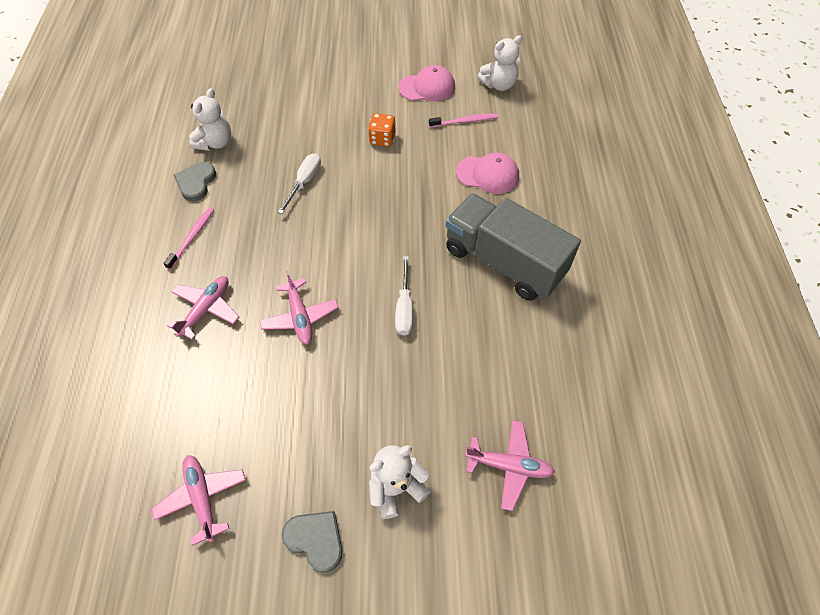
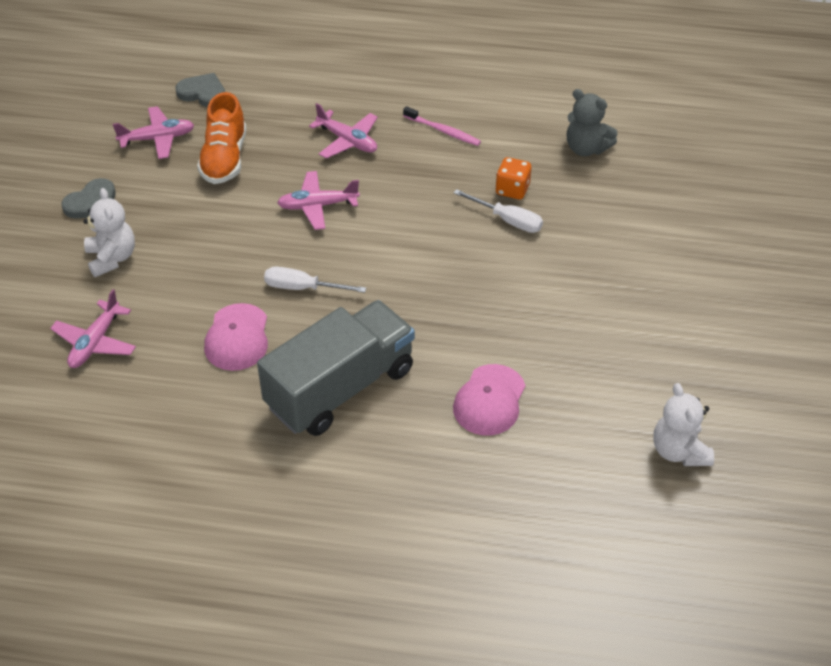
camera: 100 degrees right, 10 degrees down
(196, 183) = (523, 133): grey heart -> grey heart (203, 93)
(215, 143) = (586, 148): white teddy bear -> grey teddy bear
(235, 416) = (224, 159): none -> orange shoe
(382, 139) = (573, 299): orange dice -> orange dice (512, 190)
(427, 87) = (677, 361): pink cap -> pink cap (237, 337)
(465, 121) = (598, 393): pink toothbrush -> none

